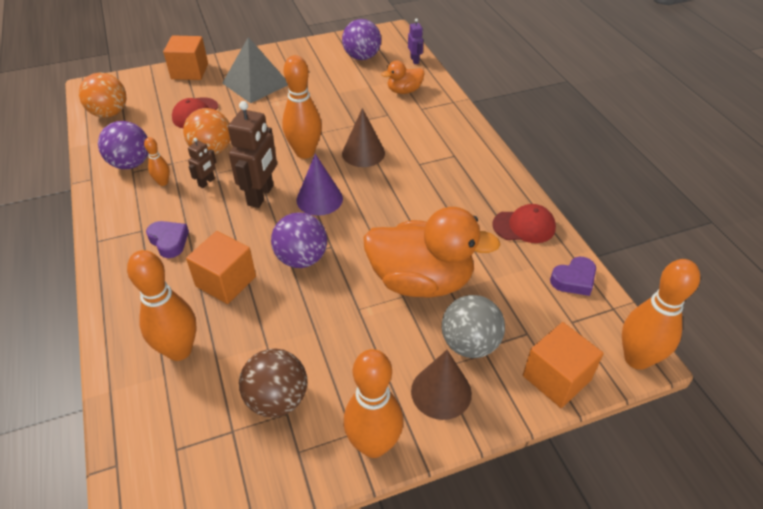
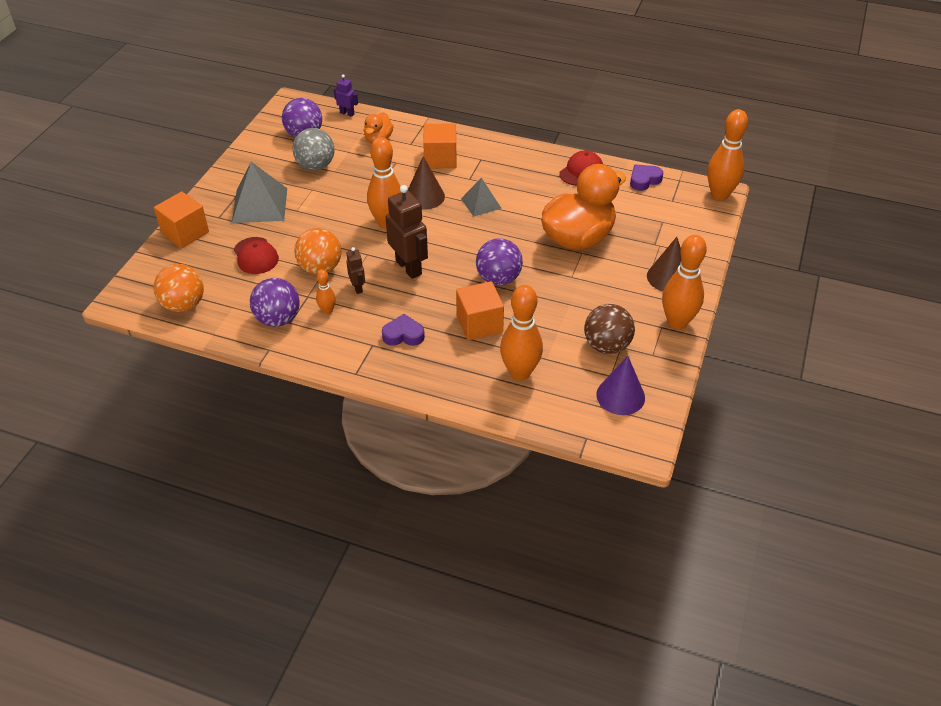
camera: 50 degrees left, 0 degrees up
(319, 199) = (448, 242): purple cone -> purple cone (620, 396)
(394, 189) = (481, 203): none -> grey pyramid
(469, 344) = (647, 247): grey ball -> grey ball (316, 166)
(556, 378) = (702, 230): orange cube -> orange cube (440, 159)
(574, 280) = (644, 180): purple heart -> purple heart turned 135 degrees counterclockwise

